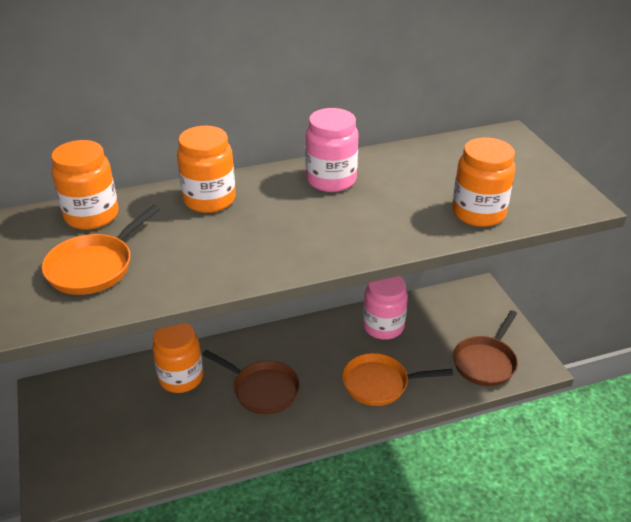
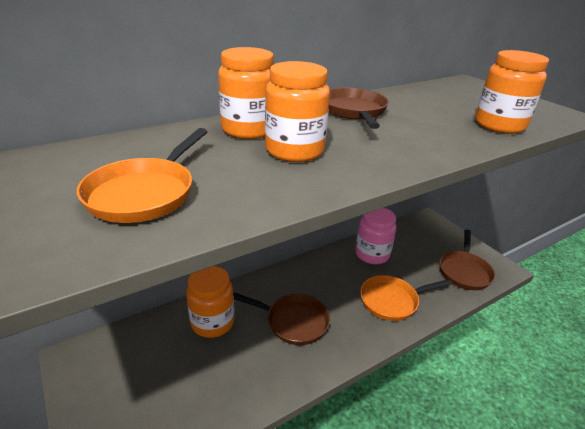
camera: 15 degrees left, 5 degrees down
(92, 216) = (124, 149): orange jar -> orange jar (294, 151)
(331, 180) = (354, 111): pink jar -> brown pan

